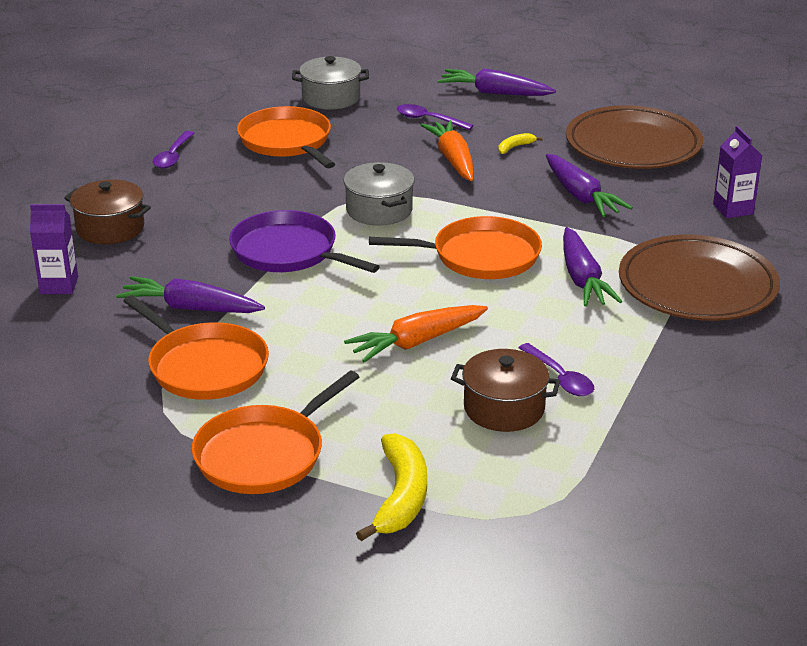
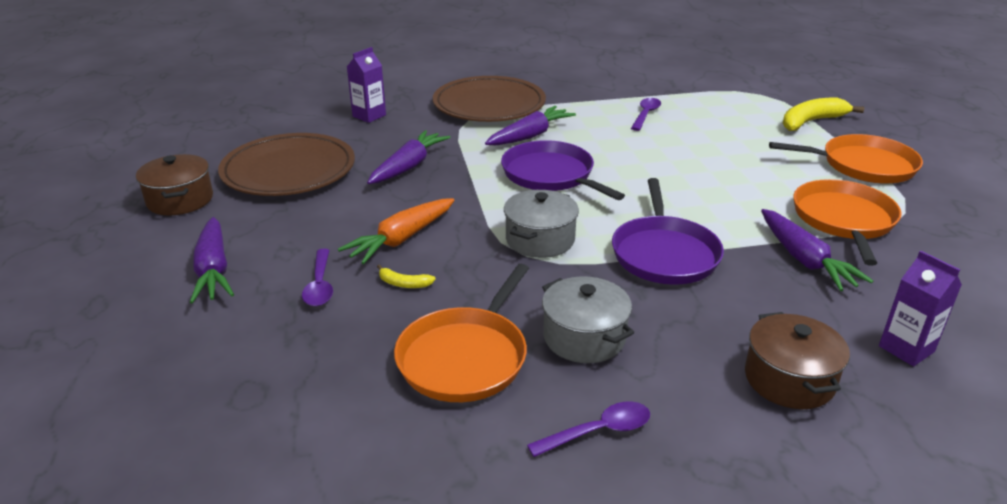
camera: 125 degrees left, 0 degrees up
(331, 98) = (311, 382): grey pot -> grey pot (584, 337)
(416, 342) = (685, 161): orange carrot -> none
(480, 256) = (551, 175): orange pan -> purple pan
(504, 408) = (698, 120): brown pot -> brown pot (180, 200)
(515, 147) = (343, 218): yellow banana -> yellow banana (403, 283)

